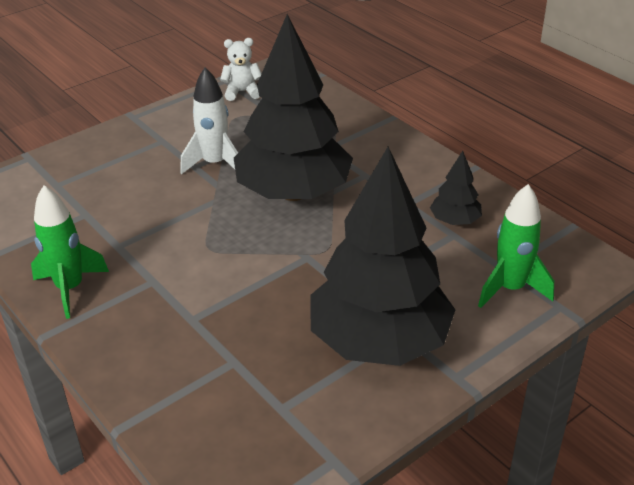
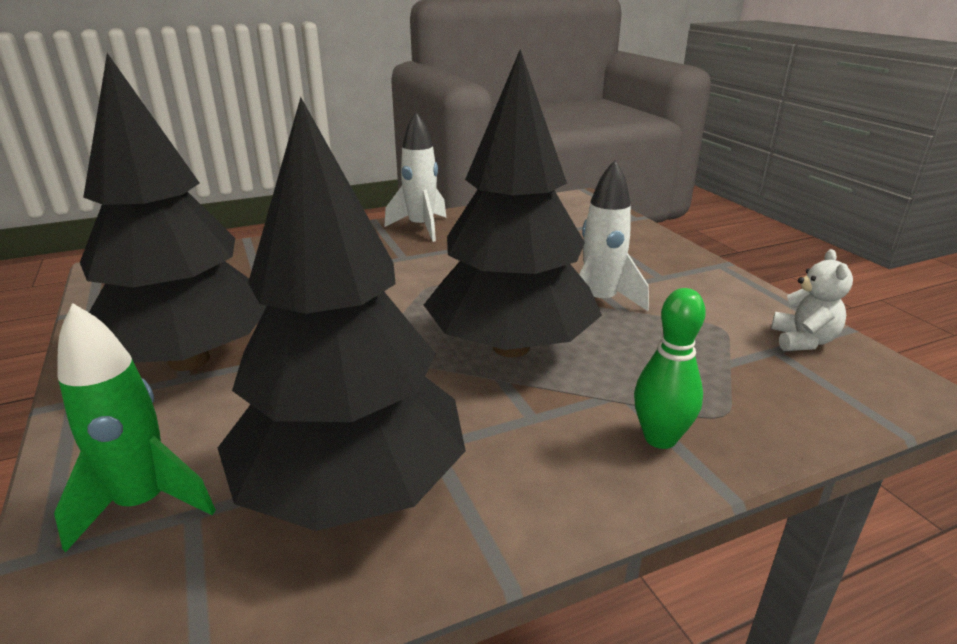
camera: 105 degrees right, 10 degrees down
(70, 288) = (421, 228): green rocket -> white rocket
(362, 135) = (660, 438): none -> green bowling pin
(455, 221) = (352, 489): black tree -> black tree, size x2.37

